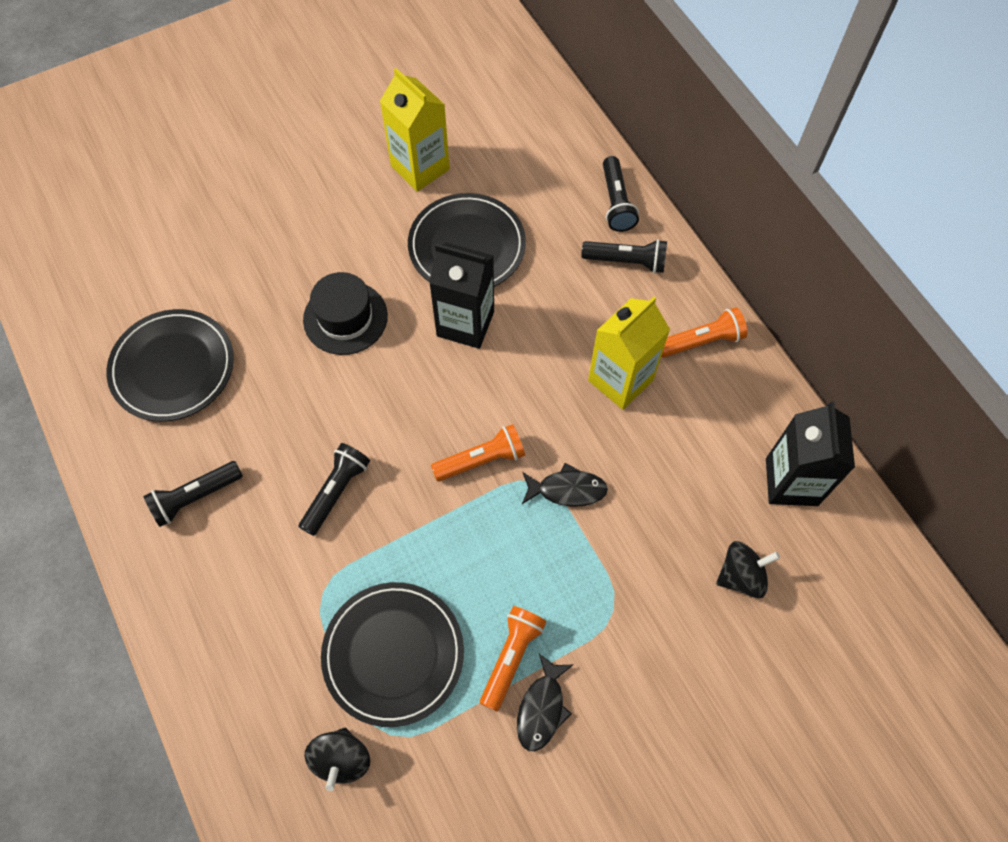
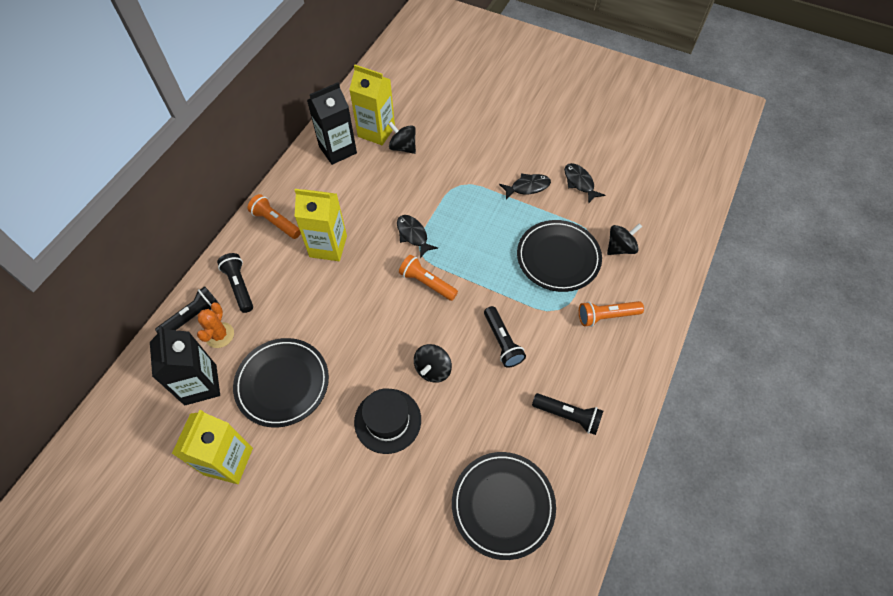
camera: 125 degrees left, 5 degrees down
(336, 492) = (502, 342): black flashlight -> black flashlight turned 105 degrees counterclockwise
(365, 395) = (433, 369): none -> black spinning top
(465, 323) = (343, 346): black carton -> black carton (200, 384)
(494, 800) = (579, 182): none -> black fish
(511, 657) = (516, 210): orange flashlight -> orange flashlight (606, 316)
(572, 217) = (219, 335): none -> orange cactus
(799, 557) = (376, 131): none -> yellow carton

